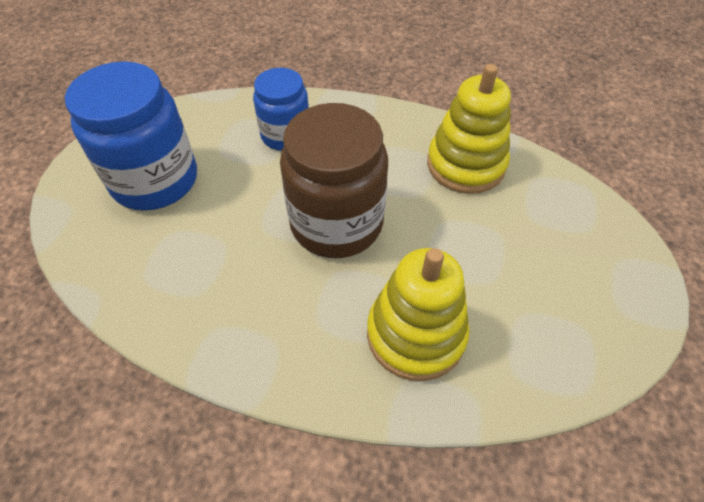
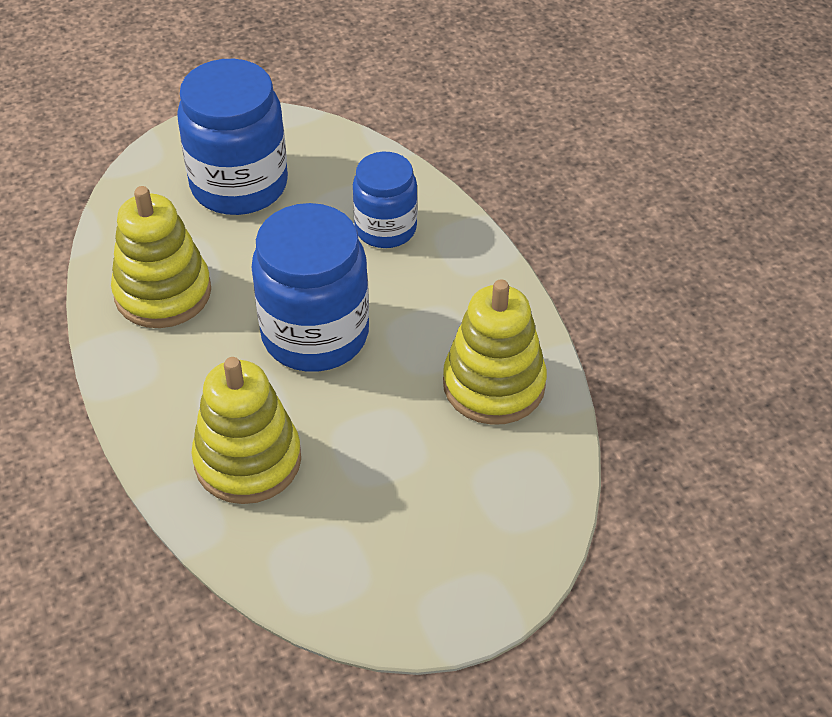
camera: 50 degrees right, 5 degrees down
(199, 287) = (163, 292): none -> yellow stacking toy
(336, 223) = (315, 334): brown jar -> blue jar

